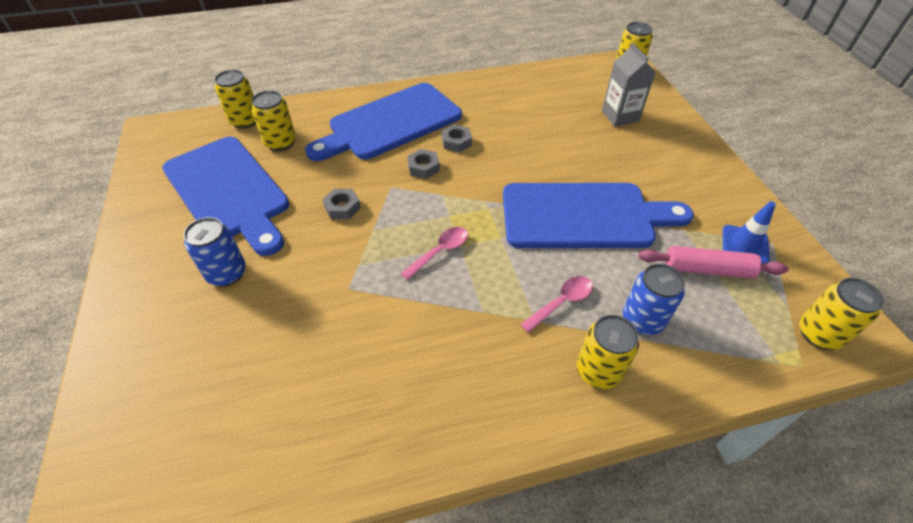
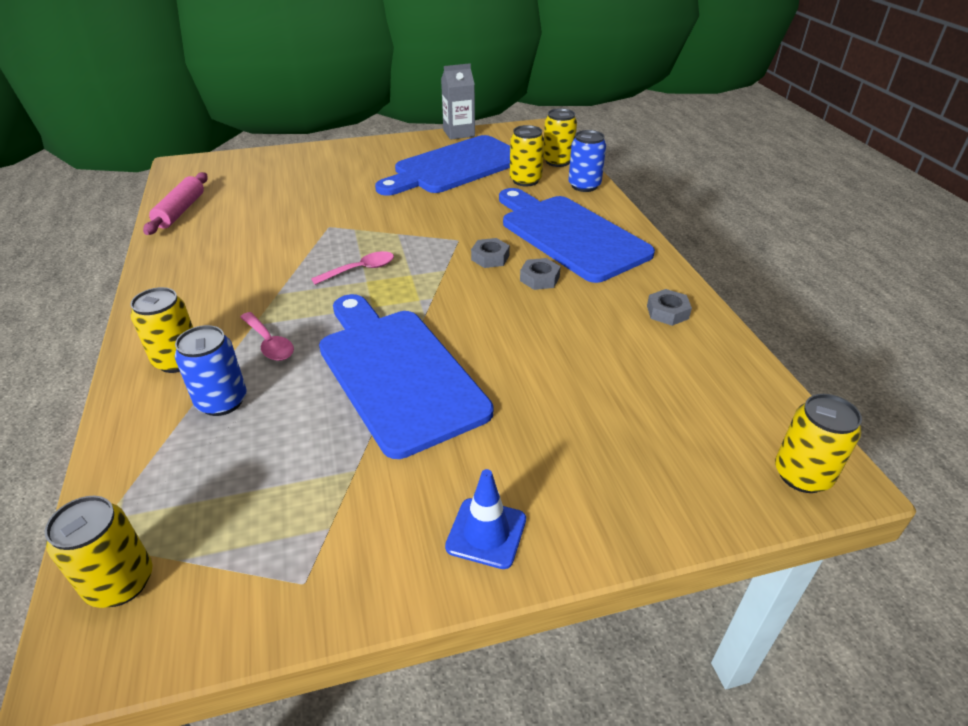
camera: 90 degrees right, 10 degrees down
(227, 273) = (360, 177): blue can -> blue can (584, 186)
(342, 207) = (429, 217): grey nut -> grey nut (667, 312)
(440, 251) = (360, 270): pink spoon -> pink spoon turned 75 degrees counterclockwise
(584, 216) = (397, 373): blue cutting board -> blue cutting board turned 150 degrees clockwise
(620, 116) = (634, 440): grey carton -> grey carton (459, 133)
(707, 270) = (274, 480): pink rolling pin -> pink rolling pin (180, 211)
(744, 244) = (308, 540): blue traffic cone -> blue traffic cone (486, 533)

